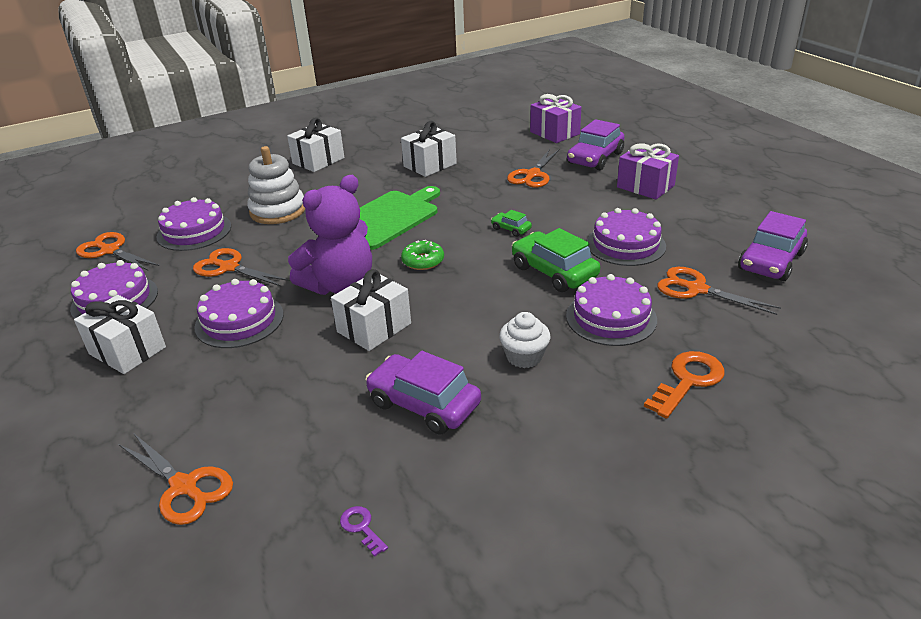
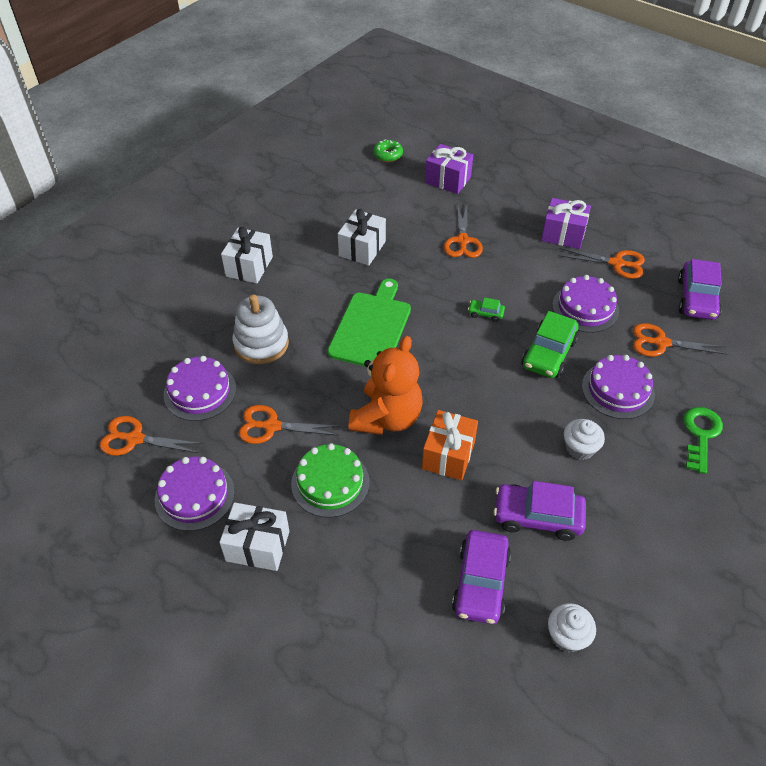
camera: 25 degrees left, 15 degrees up
(184, 486) = (417, 653): orange scissors -> orange scissors (616, 263)
(239, 320) = (330, 483): purple cake -> green cake
(340, 285) = (387, 418): purple teddy bear -> orange teddy bear
(361, 527) = (567, 636): purple key -> white cupcake
(374, 328) = (448, 455): white gift -> orange gift
(423, 261) = (437, 370): green donut -> green donut (388, 155)
(554, 272) = (549, 353): green car -> green car turned 90 degrees counterclockwise
(595, 158) = (502, 207): purple car -> purple car (481, 583)
(688, 380) = (700, 434): orange key -> green key

